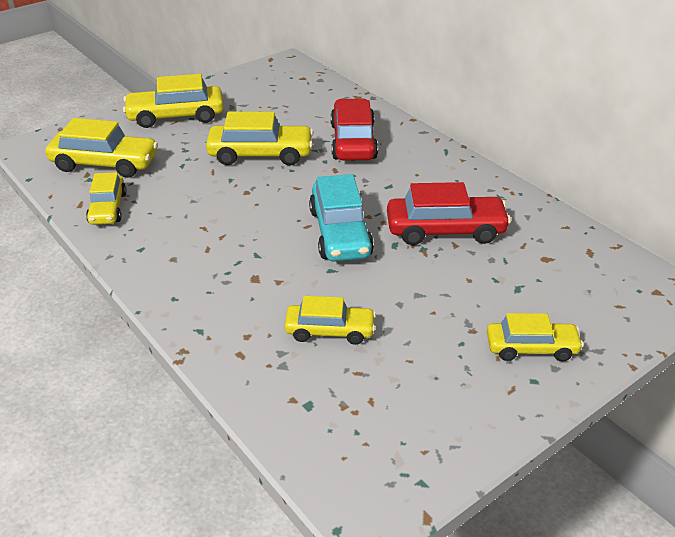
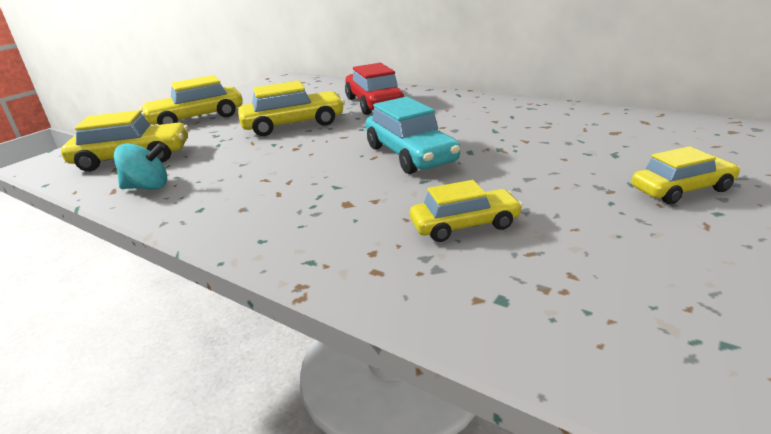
camera: 15 degrees left, 10 degrees down
(108, 208) = (148, 187): yellow car -> turquoise spinning top
(445, 230) = (507, 134): red car -> none

